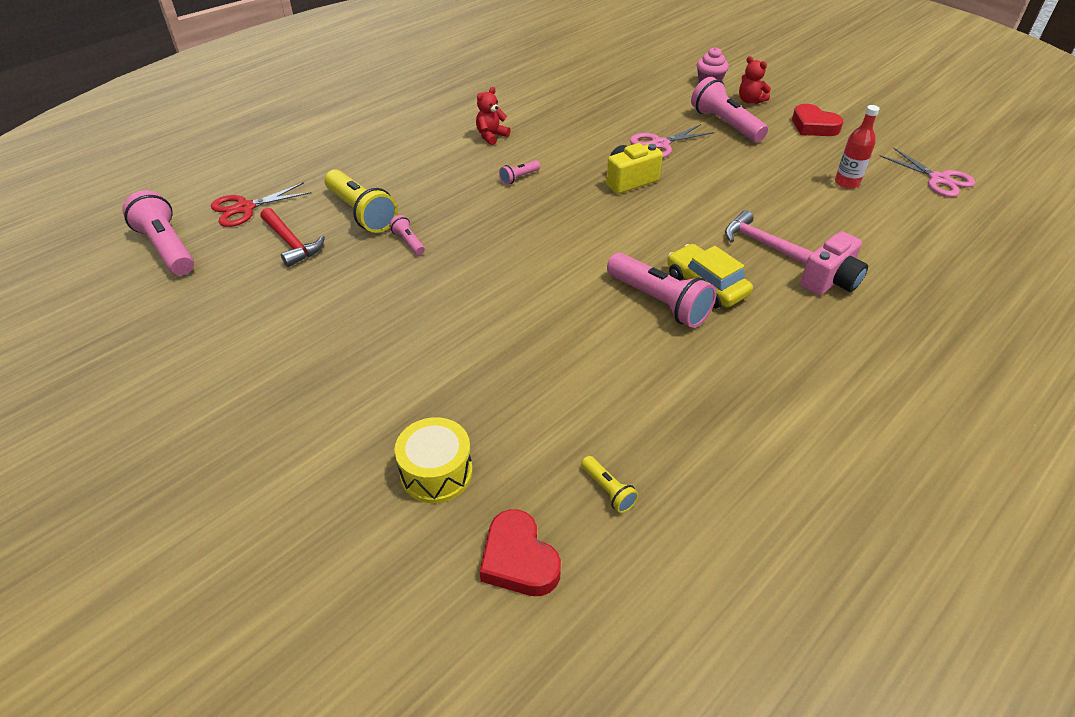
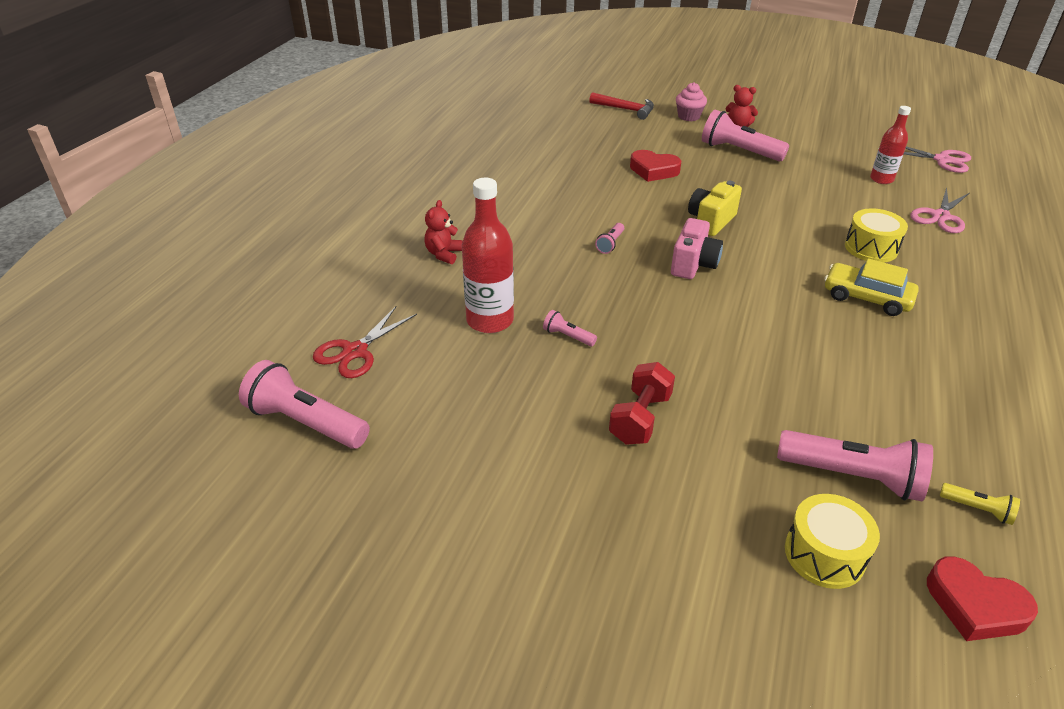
camera: 25 degrees left, 5 degrees down
(291, 243) = (446, 374): red hammer -> red hammer (625, 109)
(361, 213) = (490, 320): yellow flashlight -> red bottle
(400, 321) = (640, 418): none -> red dumbbell
(491, 136) = (543, 210): red teddy bear -> red teddy bear (443, 254)
(659, 302) = (846, 324): pink flashlight -> pink flashlight (853, 477)
(660, 144) = (703, 181): pink scissors -> pink scissors (940, 216)
(761, 243) = (871, 248): pink hammer -> yellow drum
(813, 126) = (809, 137): red heart -> red heart (653, 170)
(830, 281) = (952, 265): pink camera -> pink camera (693, 264)

